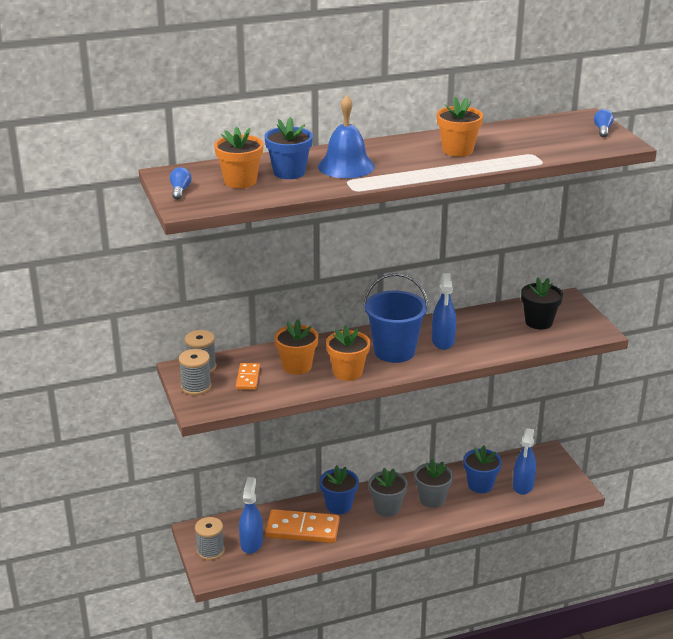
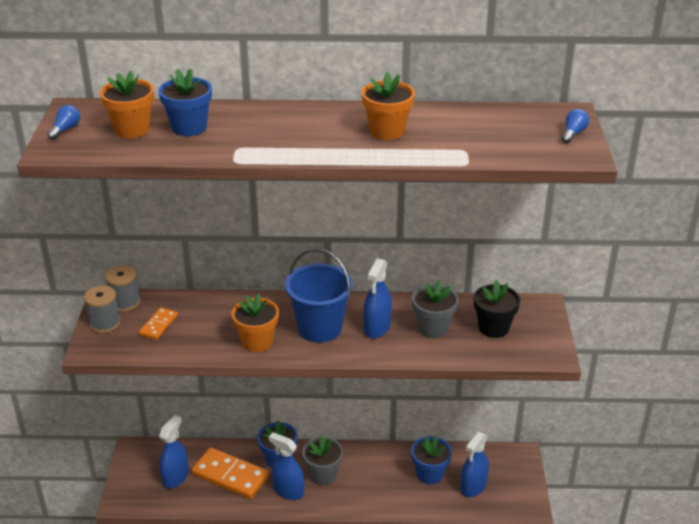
camera: 20 degrees right, 5 degrees up
(210, 551) = (134, 475): grey spool -> none
(297, 366) = (213, 323): orange flower pot -> none
(346, 166) = (252, 130): blue bell -> none
(364, 528) = (288, 491): none -> blue spray bottle
(432, 499) = (372, 477): grey flower pot -> grey flower pot (433, 328)

